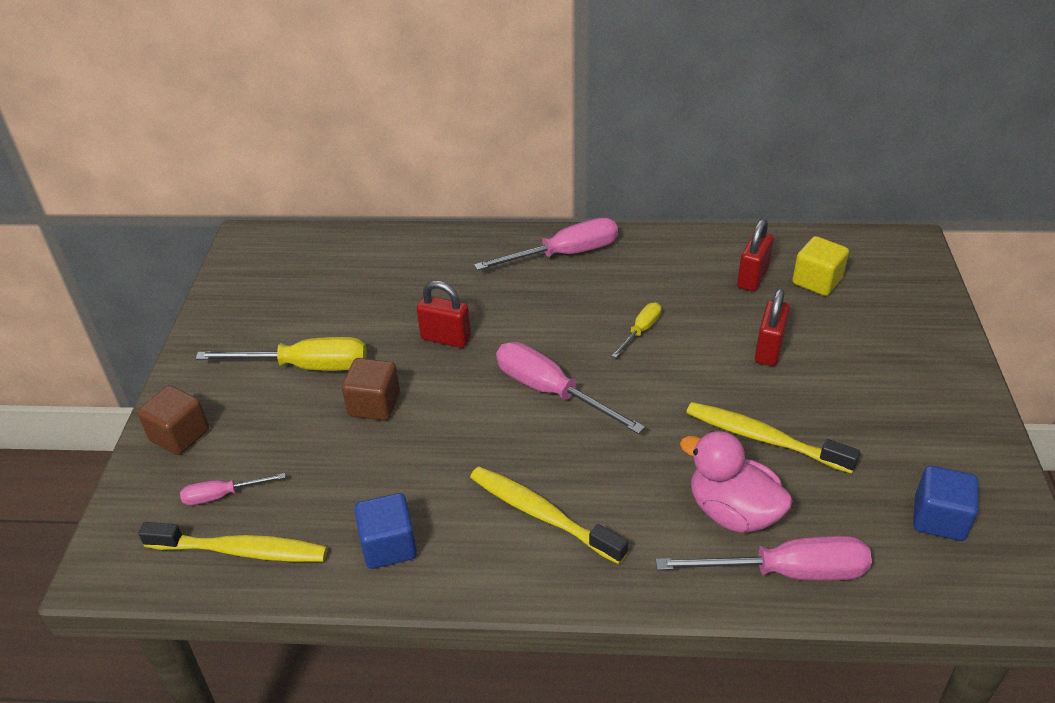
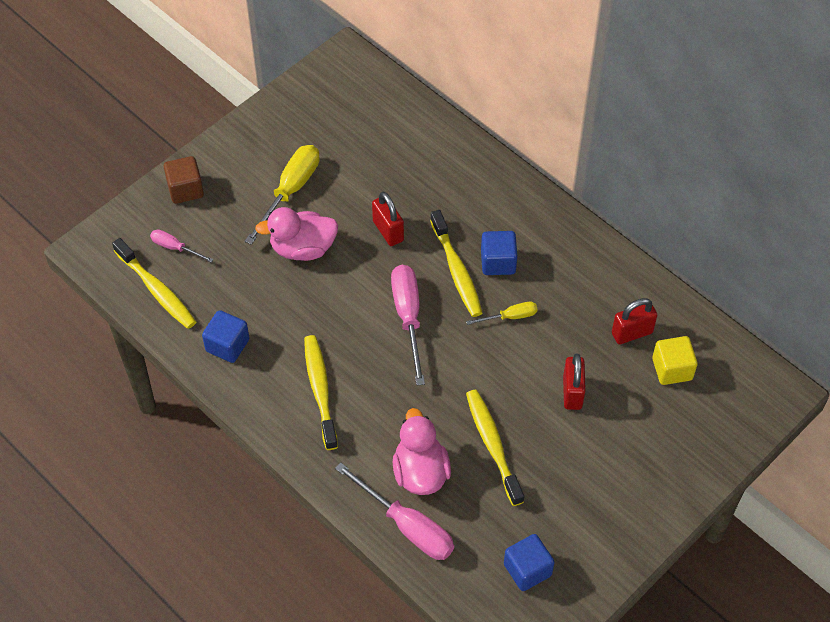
camera: 40 degrees right, 15 degrees up
(306, 367) = (290, 191): yellow screwdriver -> yellow screwdriver turned 105 degrees counterclockwise
(374, 404) = (303, 248): brown cube -> pink duck
(548, 328) = (456, 270): none -> yellow toothbrush
(564, 254) = (531, 219): pink screwdriver -> none
(577, 299) = (498, 262): none -> blue cube
(768, 350) = (572, 392): red padlock -> red padlock turned 60 degrees counterclockwise

